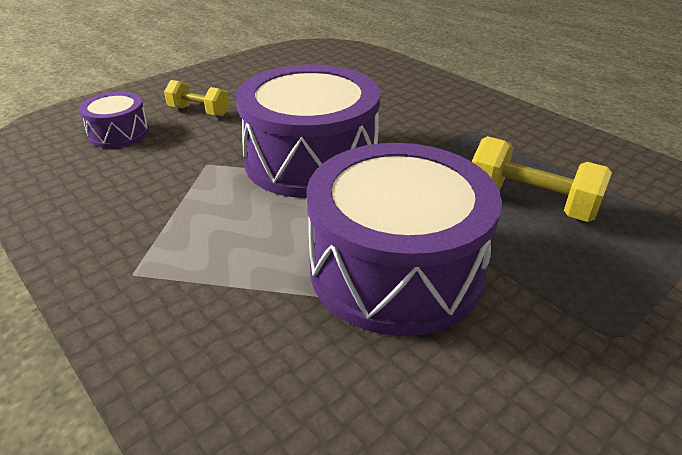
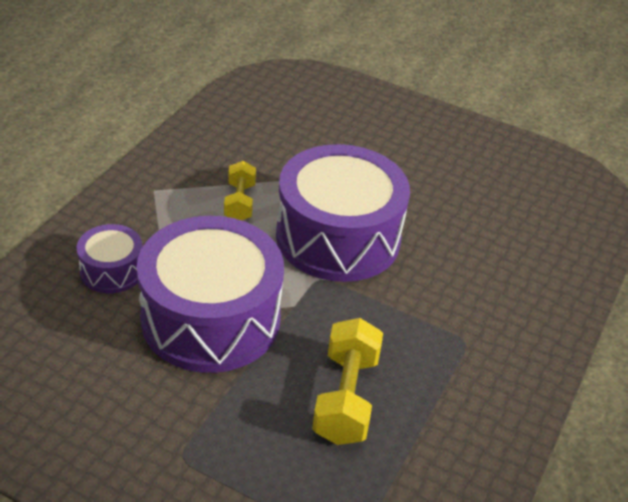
camera: 65 degrees right, 5 degrees up
(119, 133) = (315, 117): purple drum -> purple drum (112, 270)
(199, 111) = (379, 146): yellow dumbbell -> yellow dumbbell (239, 202)

